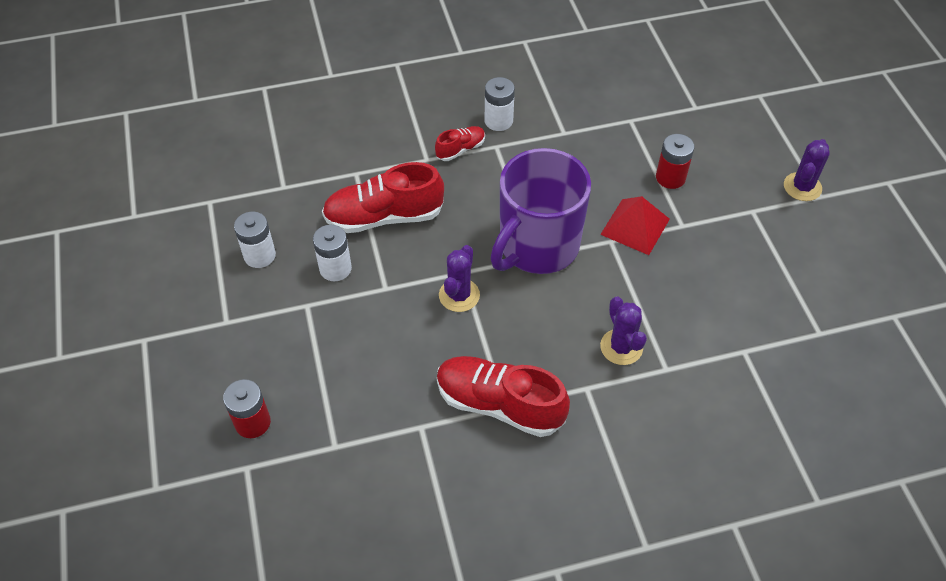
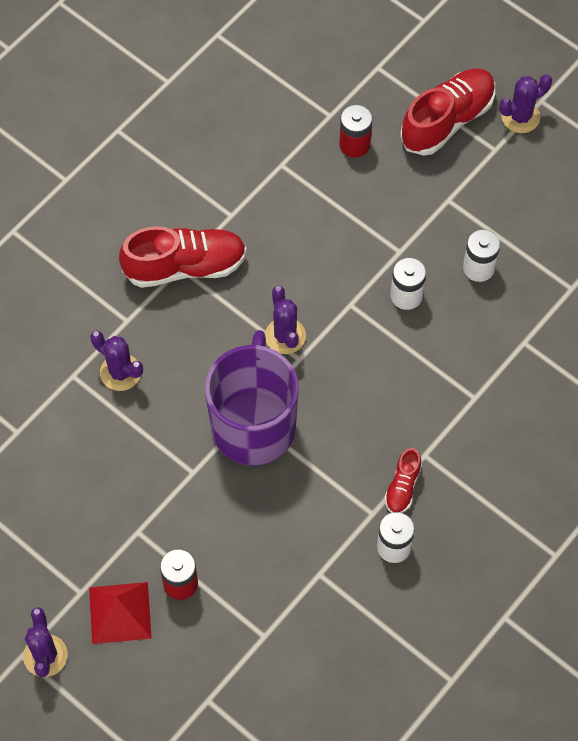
camera: 145 degrees right, 10 degrees up
(92, 354) = (520, 117): none -> purple cactus
(384, 217) = (409, 369): red shoe -> red shoe (447, 120)
(635, 226) = (180, 502): red pyramid -> red pyramid (120, 612)

